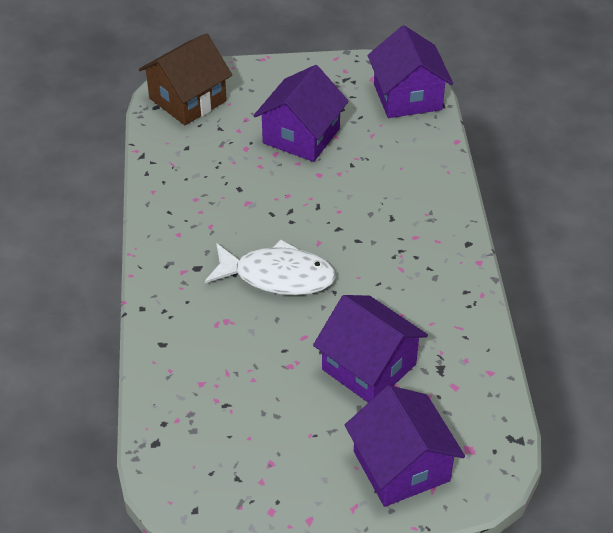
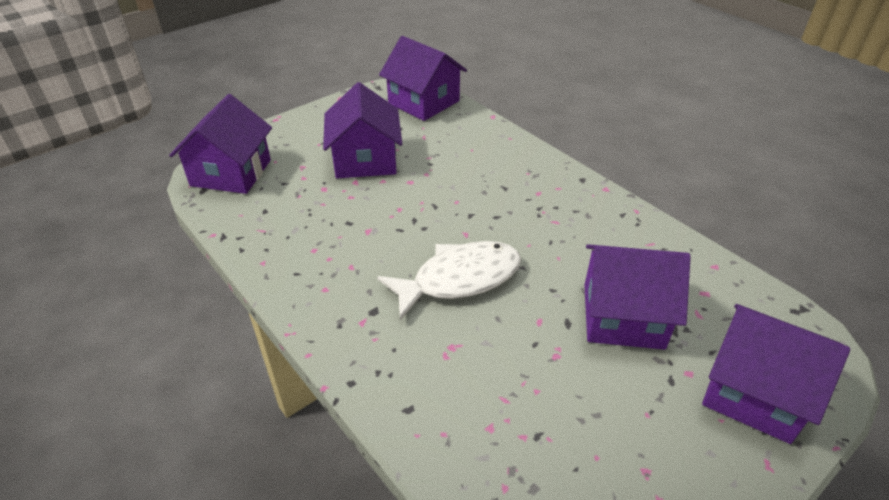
camera: 35 degrees left, 5 degrees down
(187, 100) = (231, 173): brown house -> purple house

